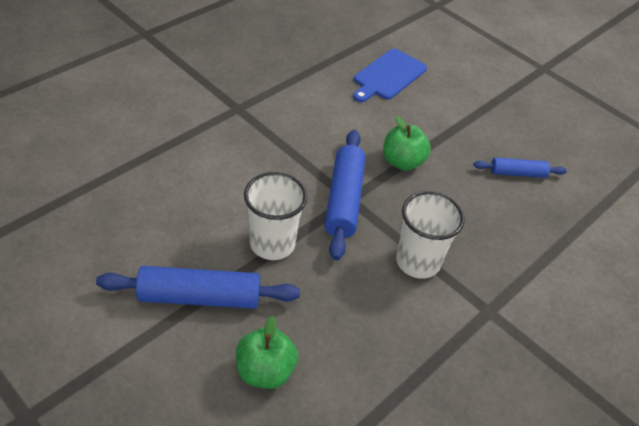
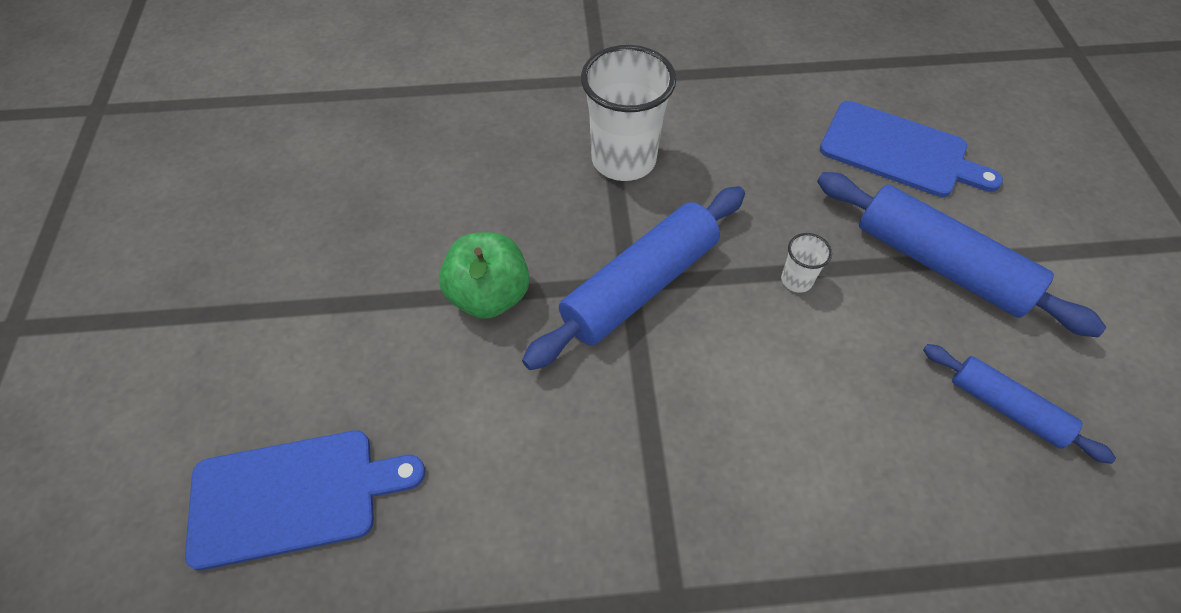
camera: 135 degrees left, 10 degrees up
(265, 371) = (899, 151): green apple -> blue cutting board
(272, 244) = (796, 280): white cup -> white cup, size x0.44
(517, 173) = (353, 186): blue rolling pin -> blue rolling pin (1006, 408)

